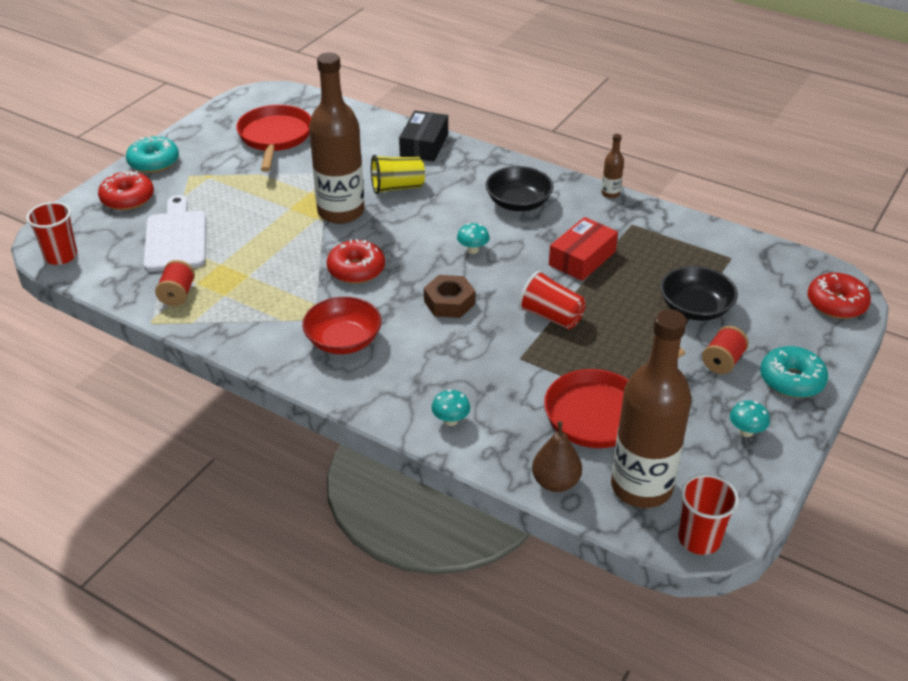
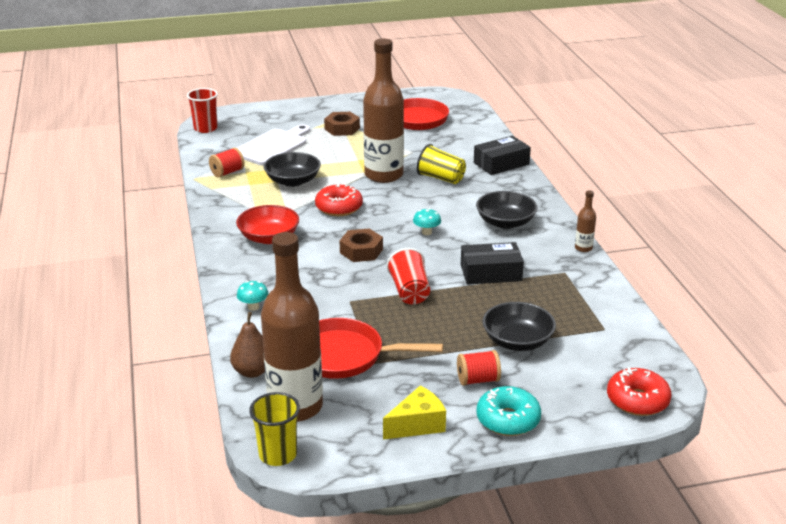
camera: 45 degrees right, 10 degrees down
(127, 199) = (282, 117): red donut -> none
(154, 162) = (326, 105): turquoise donut -> none
(216, 181) = (342, 129): none -> brown nut
(264, 266) = (293, 181): none -> black bowl
(582, 258) = (491, 273): red box -> black box
(699, 539) = (278, 454): red cup -> yellow cup
(746, 431) = (417, 425): turquoise mushroom -> yellow cheese

